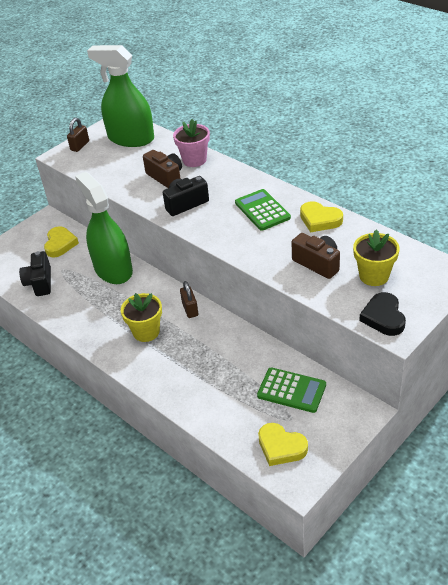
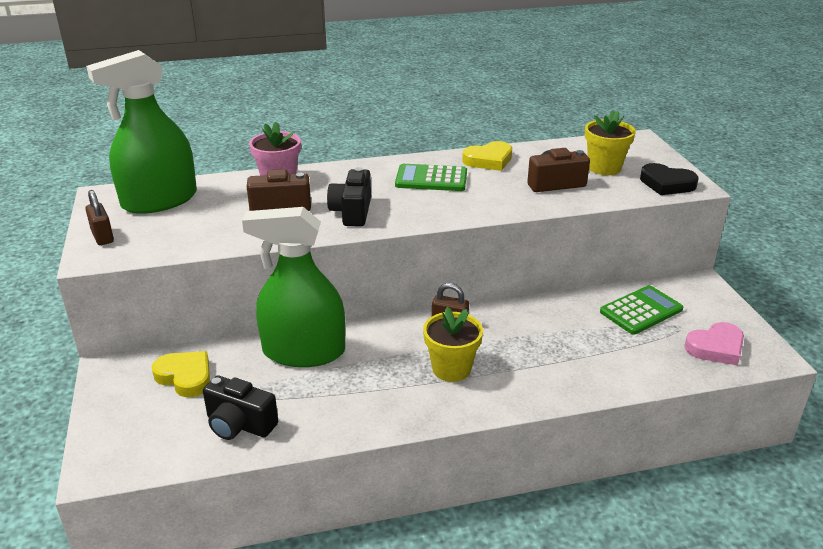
camera: 60 degrees left, 10 degrees down
(281, 447) = (716, 348): yellow heart -> pink heart

